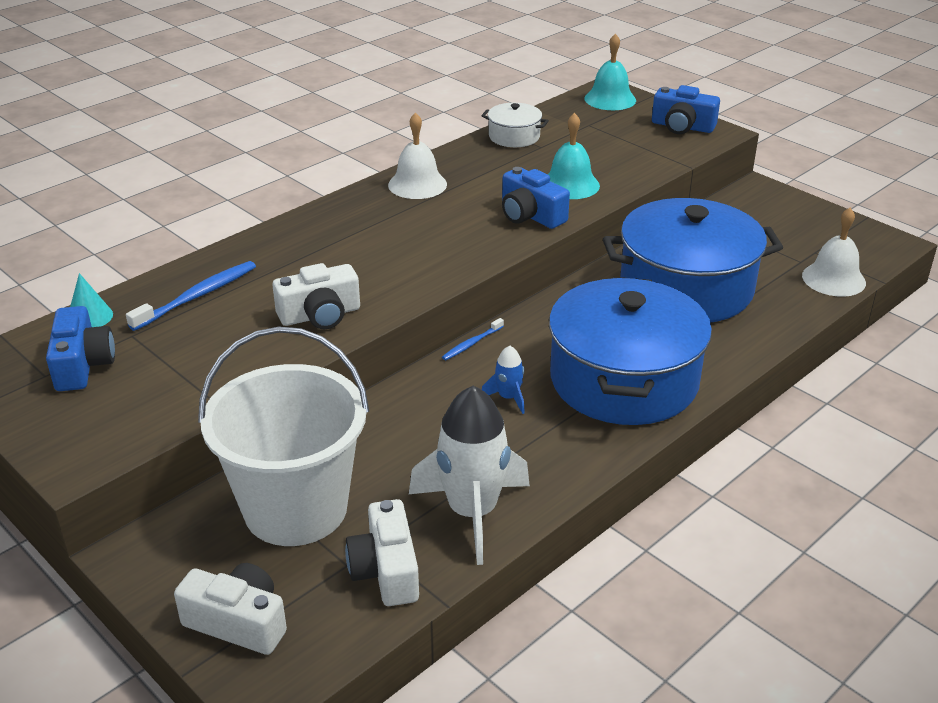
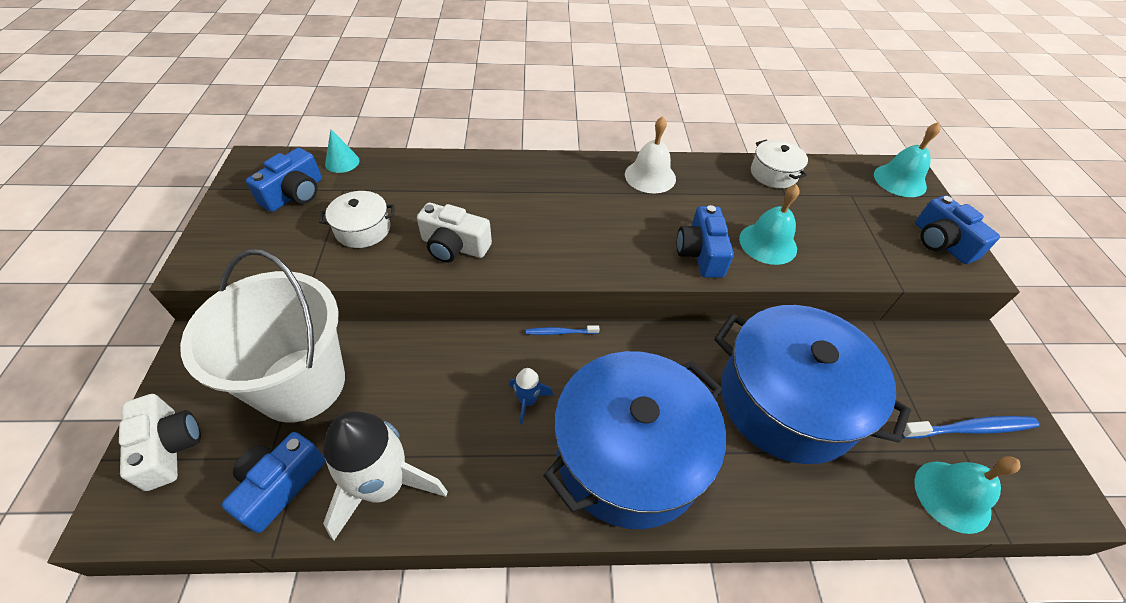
camera: 40 degrees right, 15 degrees up
(198, 296) = (410, 183): blue toothbrush -> blue toothbrush (970, 429)
(209, 350) = (363, 229): none -> white pot
(386, 570) = (280, 485): white camera -> blue camera
(833, 279) = (952, 496): white bell -> turquoise bell

